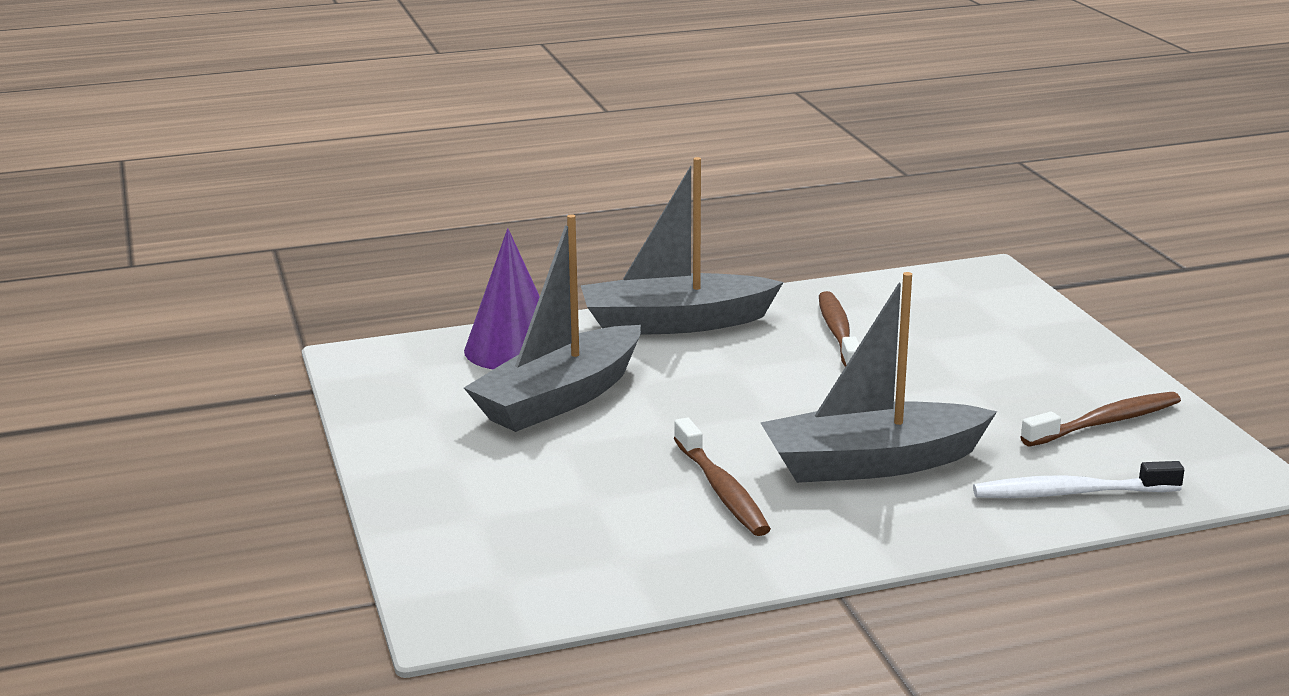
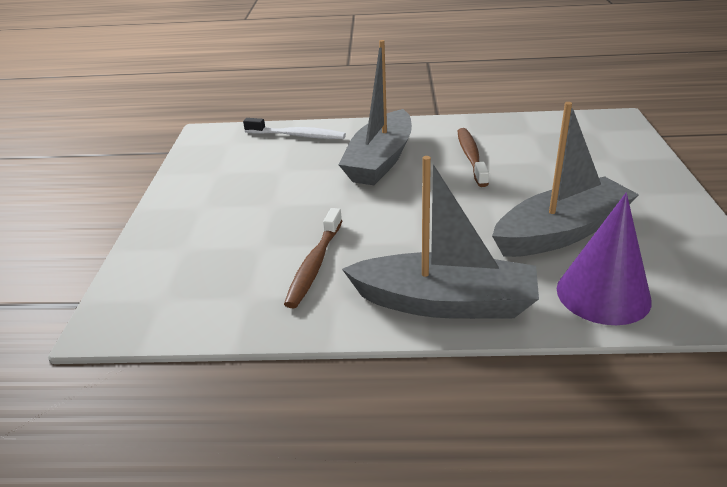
camera: 160 degrees left, 10 degrees up
(871, 463) = (380, 161): grey boat -> grey boat turned 105 degrees clockwise
(1105, 422) = (229, 167): brown toothbrush -> none

